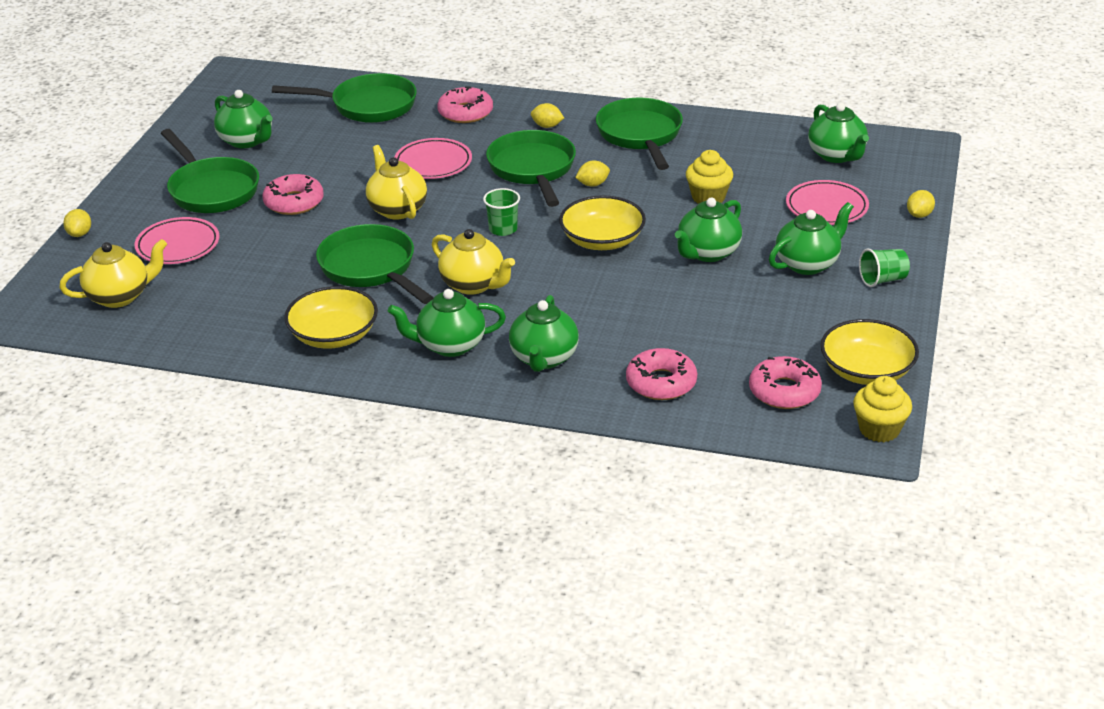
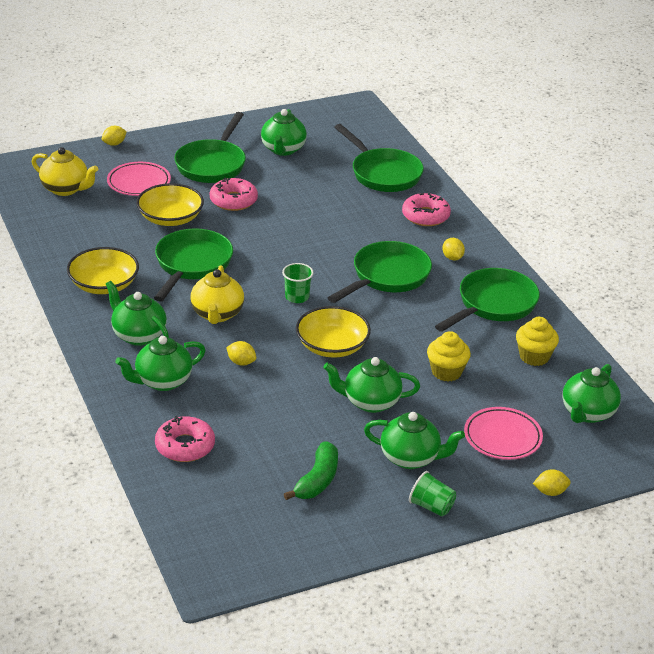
camera: 50 degrees right, 0 degrees up
(397, 209) = (271, 243): yellow teapot -> none
(433, 163) = (344, 232): pink plate -> none
(593, 184) = (399, 311): yellow lemon -> yellow lemon (241, 362)
(784, 391) = (231, 510): pink donut -> none
(789, 325) = (317, 480): none -> green banana
(866, 370) = (298, 543): yellow bowl -> yellow bowl (170, 218)
(879, 429) = (228, 578): yellow cupcake -> yellow cupcake (534, 357)

